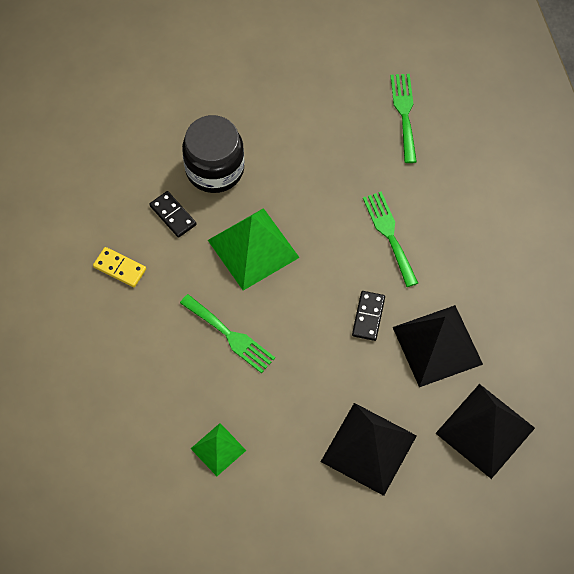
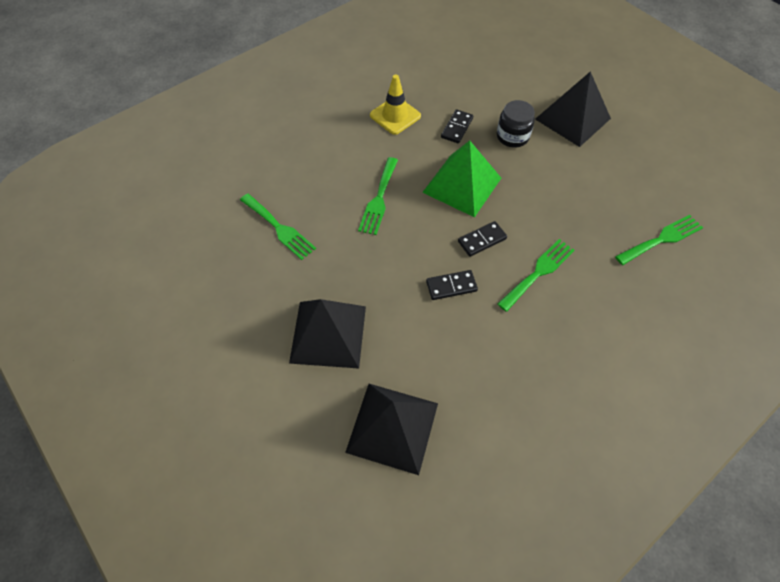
camera: 65 degrees right, 5 degrees down
(119, 268) = (395, 116): yellow domino -> yellow traffic cone
(214, 169) = (512, 136): black jar -> black jar, size x0.66
(218, 449) = (279, 228): green pyramid -> green fork
(330, 264) = (482, 240): none -> black domino
(437, 345) = (455, 351): black pyramid -> black pyramid (572, 118)

